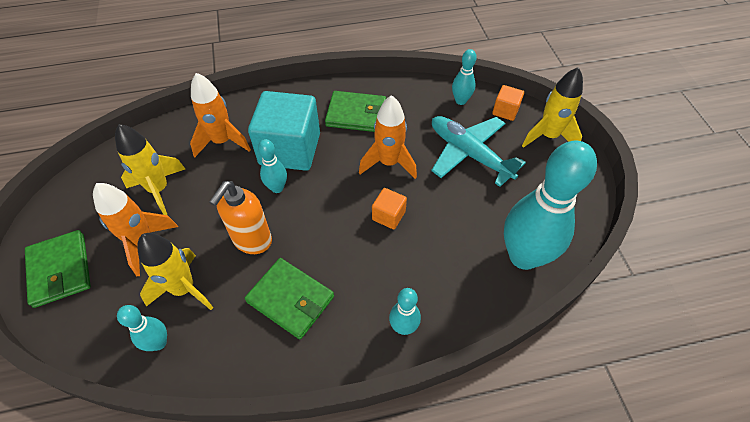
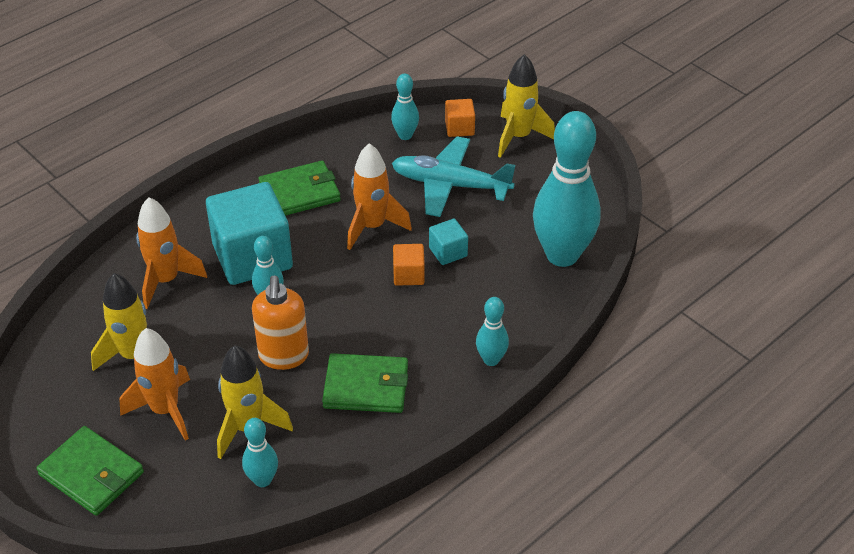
camera: 30 degrees left, 10 degrees down
(431, 210) = (448, 252): none -> turquoise cube

